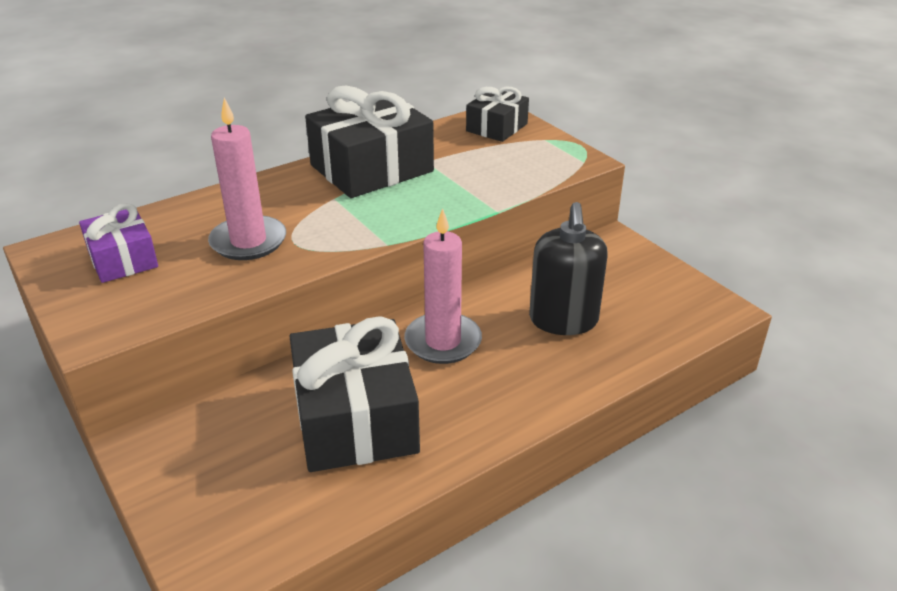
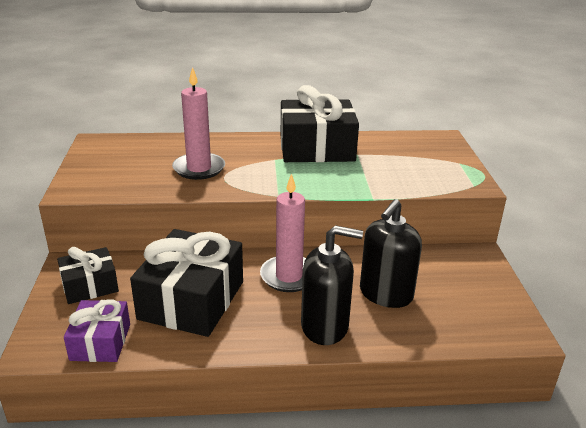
camera: 30 degrees right, 5 degrees down
(123, 259) = (125, 157): purple gift -> purple gift (100, 342)
(497, 127) = (431, 146): black gift -> black gift (90, 286)
(535, 383) = (325, 326): none -> black soap dispenser

